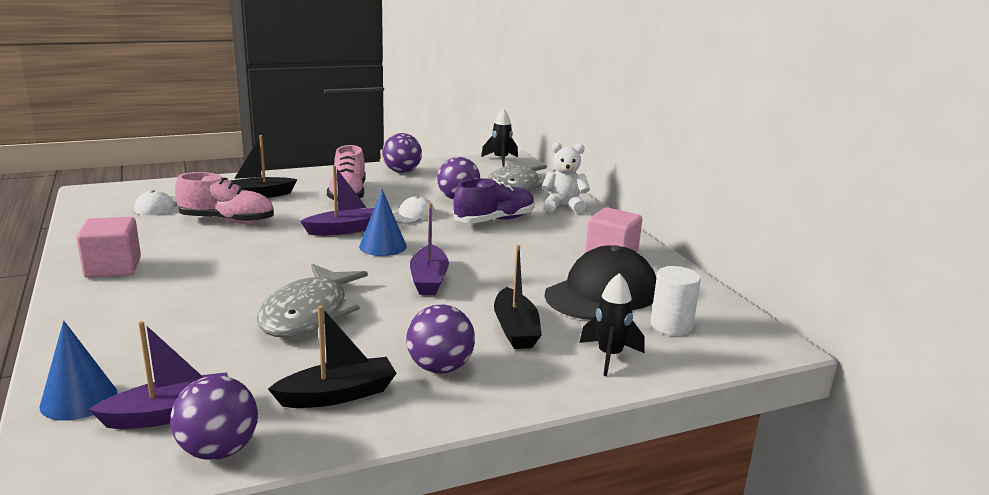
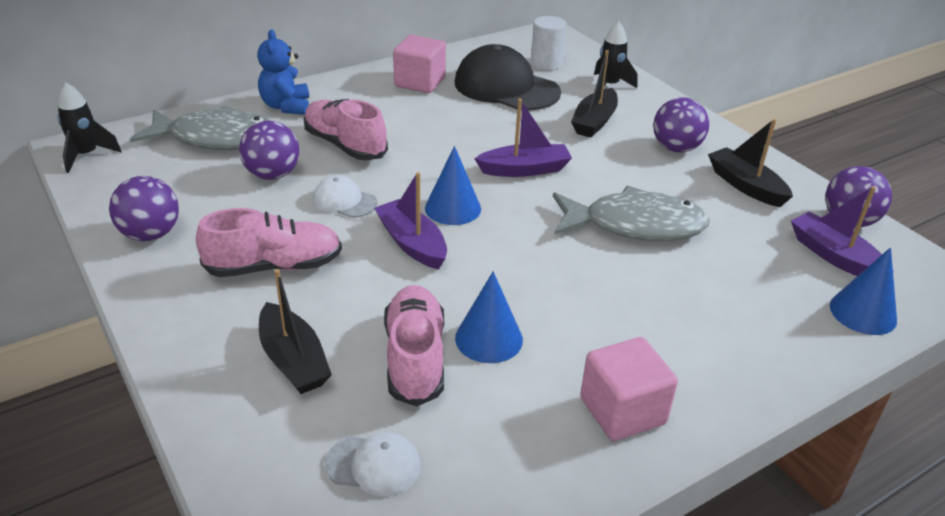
camera: 100 degrees left, 15 degrees up
(223, 240) = (489, 339): none -> blue cone
(494, 220) = (345, 145): purple shoe -> pink shoe
(515, 329) = (594, 122): black boat -> black boat turned 135 degrees clockwise
(563, 206) = (286, 106): white teddy bear -> blue teddy bear

